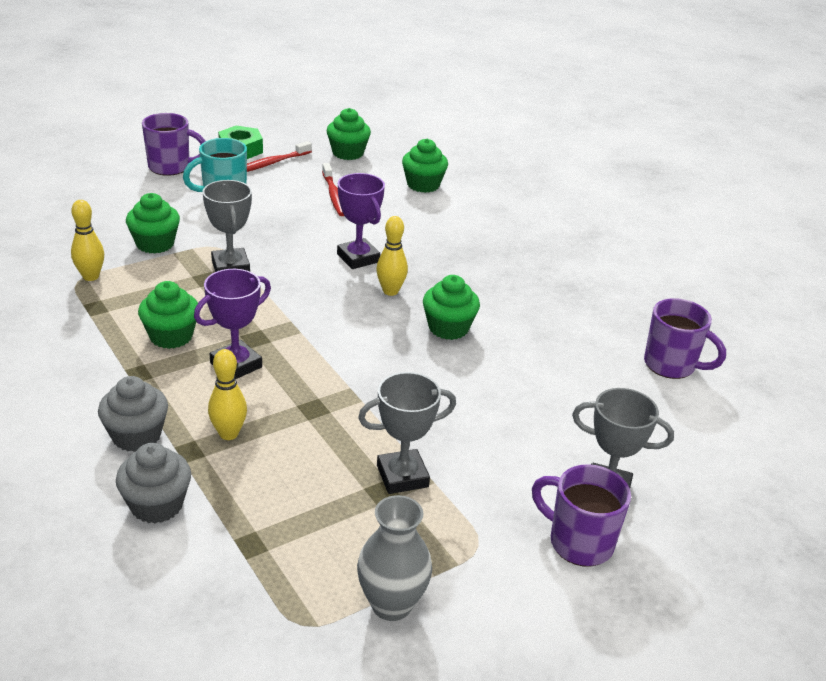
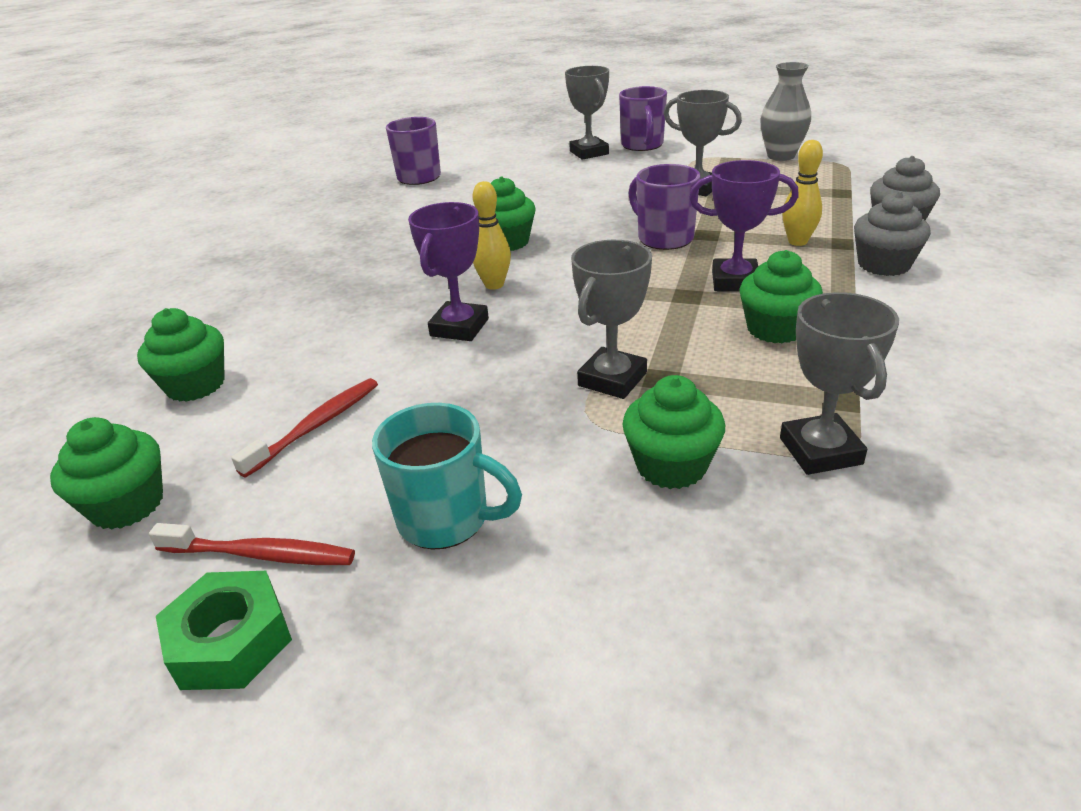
camera: 125 degrees left, 0 degrees up
(91, 276) = (820, 451): yellow bowling pin -> grey trophy
(170, 167) = (427, 670): purple mug -> purple mug (664, 238)

